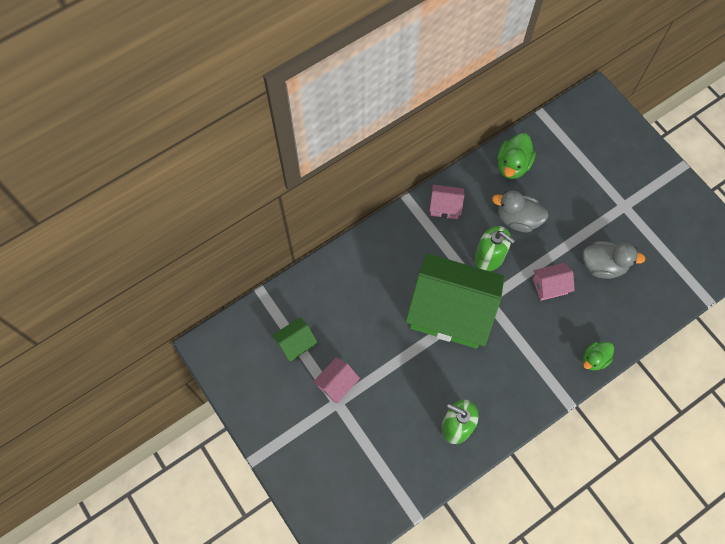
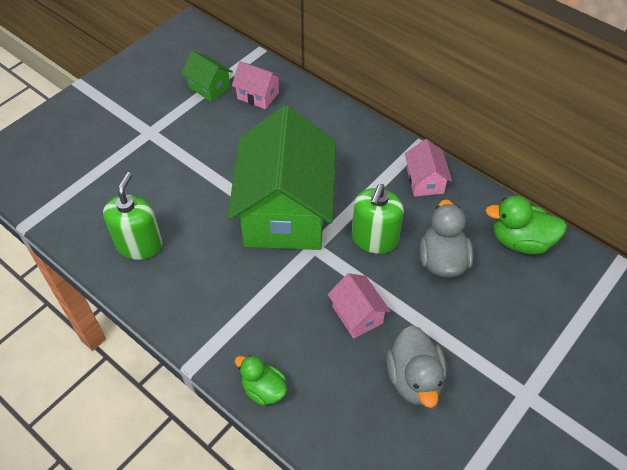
camera: 75 degrees right, 15 degrees down
(337, 384) = (170, 128): pink house -> pink house (258, 95)

